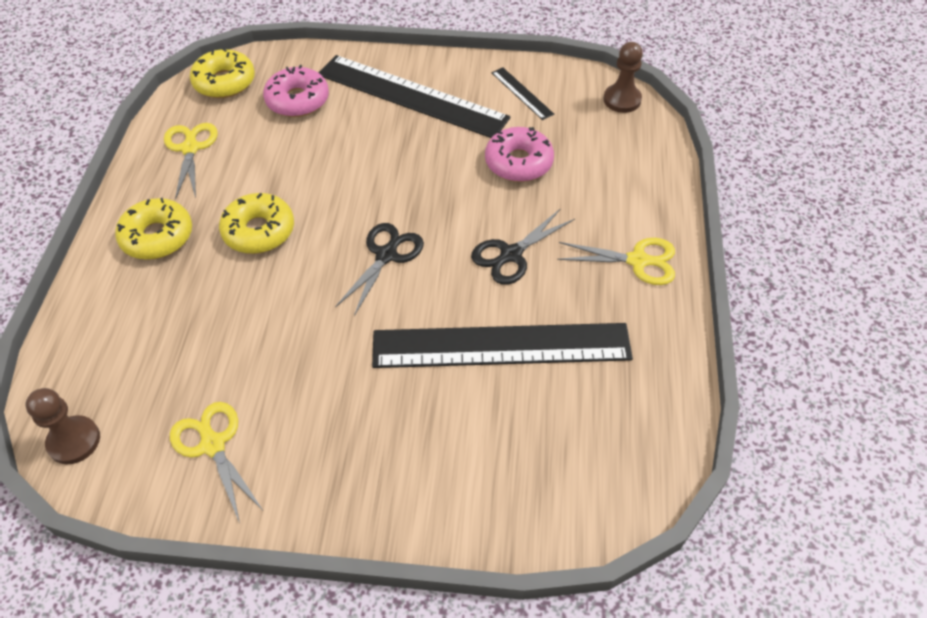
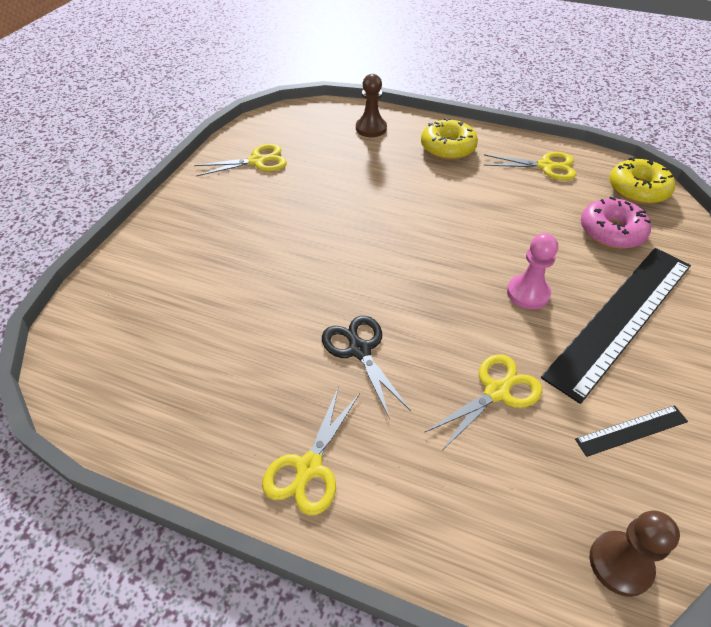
camera: 105 degrees right, 5 degrees down
(74, 441) = (291, 115): brown pawn -> brown pawn (371, 128)
(259, 231) = (440, 194): yellow donut -> none
(386, 255) = (389, 261): black scissors -> none
(400, 151) = (528, 293): none -> pink pawn
(501, 345) = (257, 317): black ruler -> none
(518, 162) = (496, 392): pink donut -> yellow scissors

